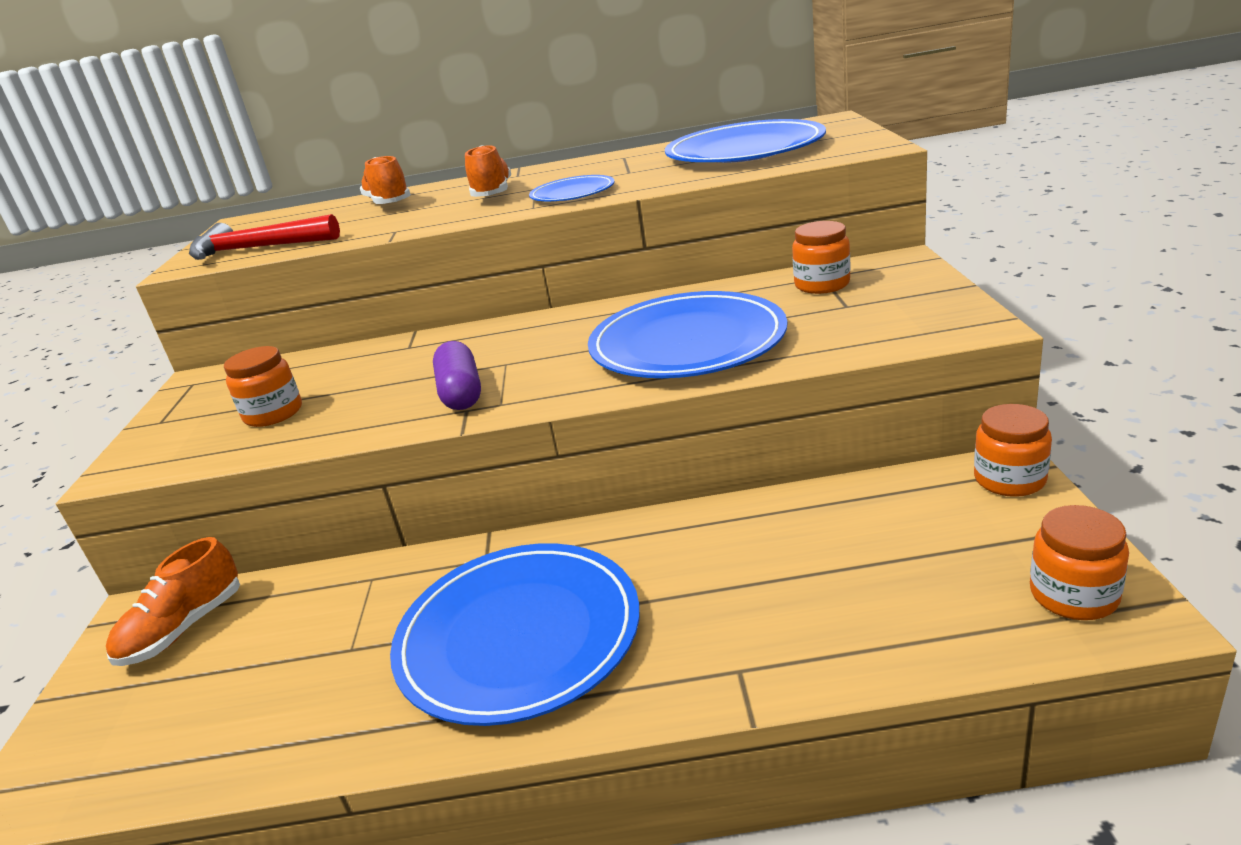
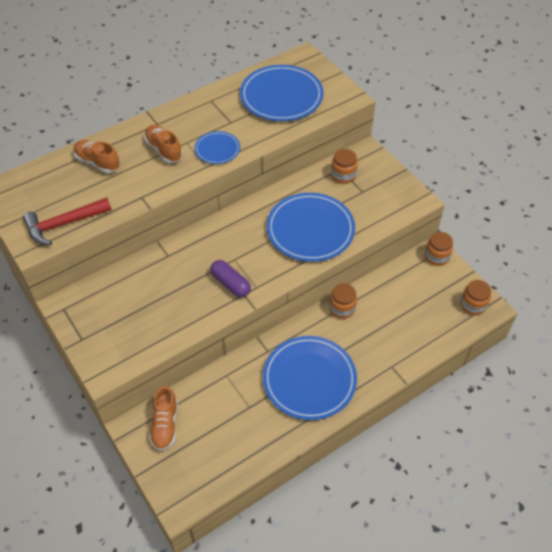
camera: 35 degrees left, 25 degrees up
(273, 414) = (144, 319): orange jar -> orange jar (342, 308)

